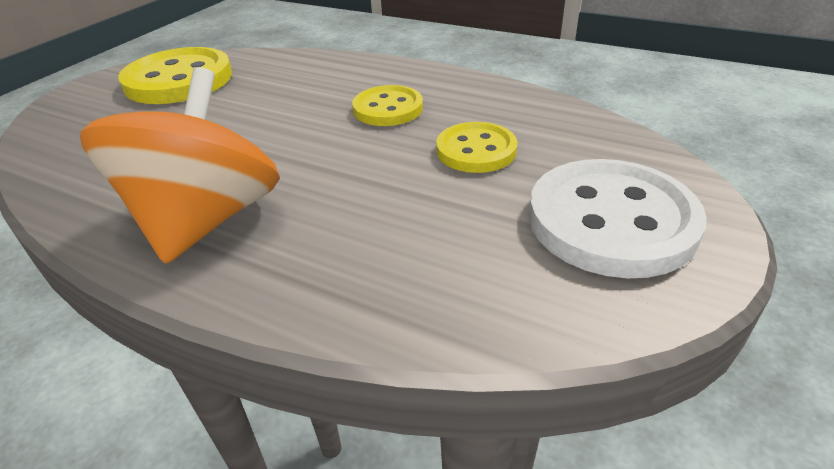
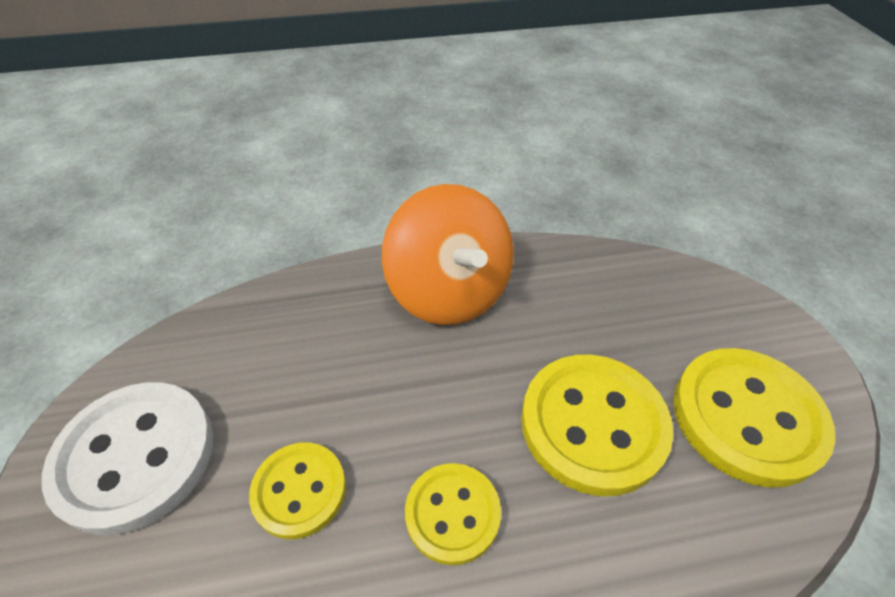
camera: 140 degrees right, 10 degrees up
(256, 107) = (593, 424): none -> yellow button

